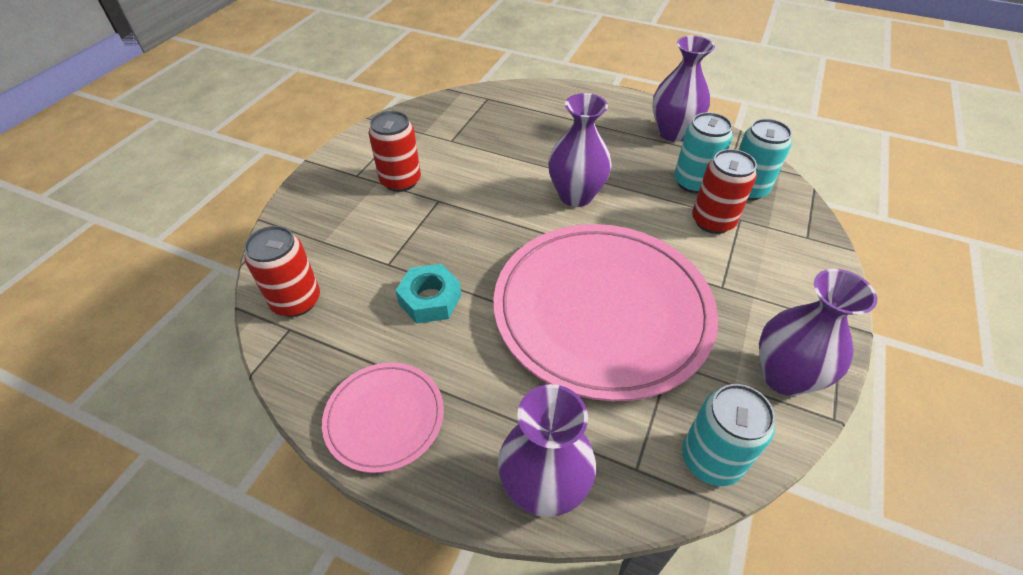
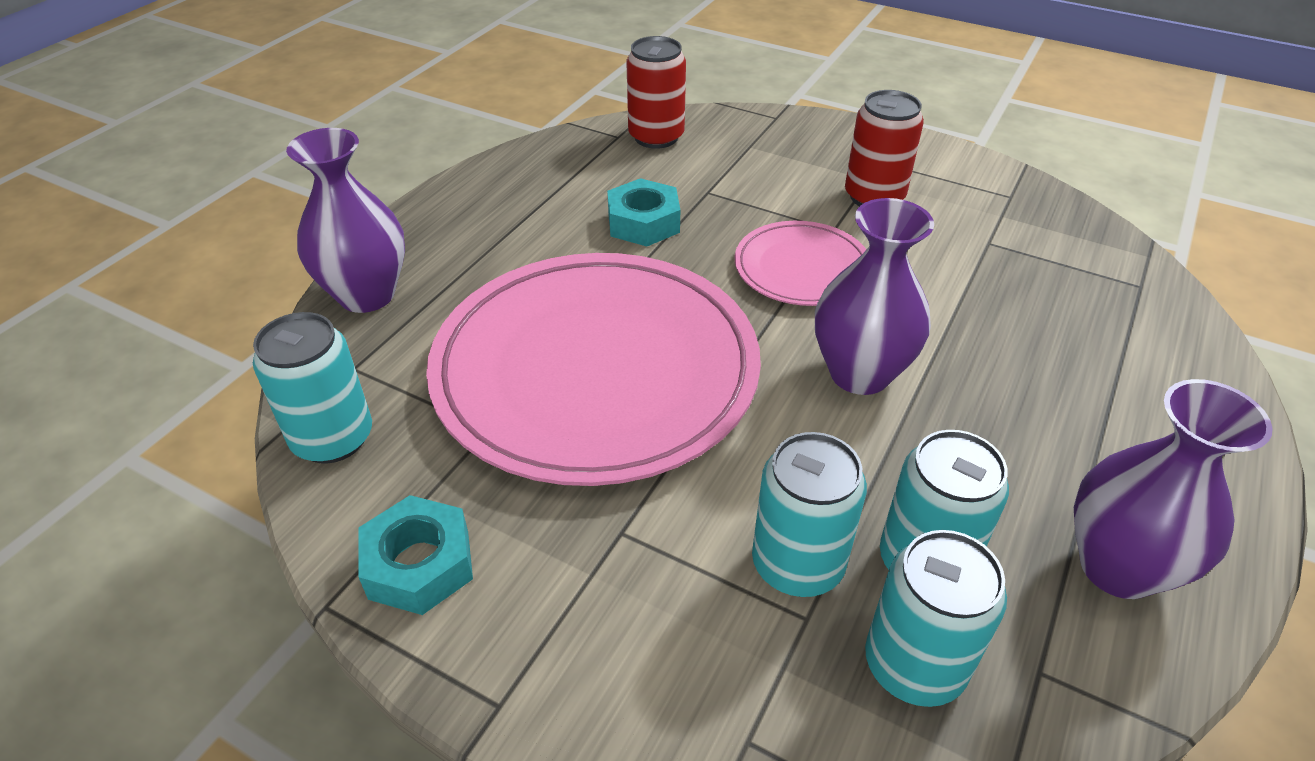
camera: 95 degrees right, 5 degrees down
(384, 418) = (489, 196): pink plate -> pink plate (802, 268)
(712, 221) = (797, 564): red can -> turquoise can
(784, 376) = (419, 564): purple vase -> turquoise nut

